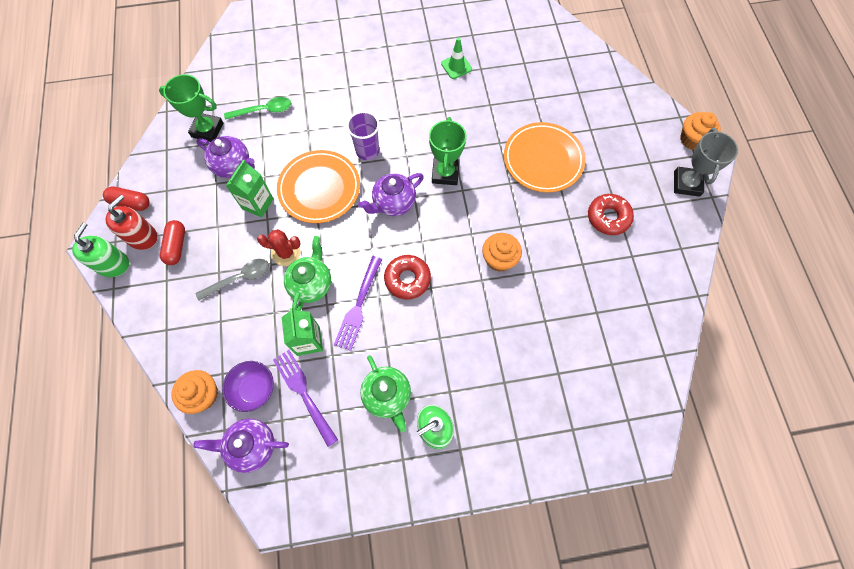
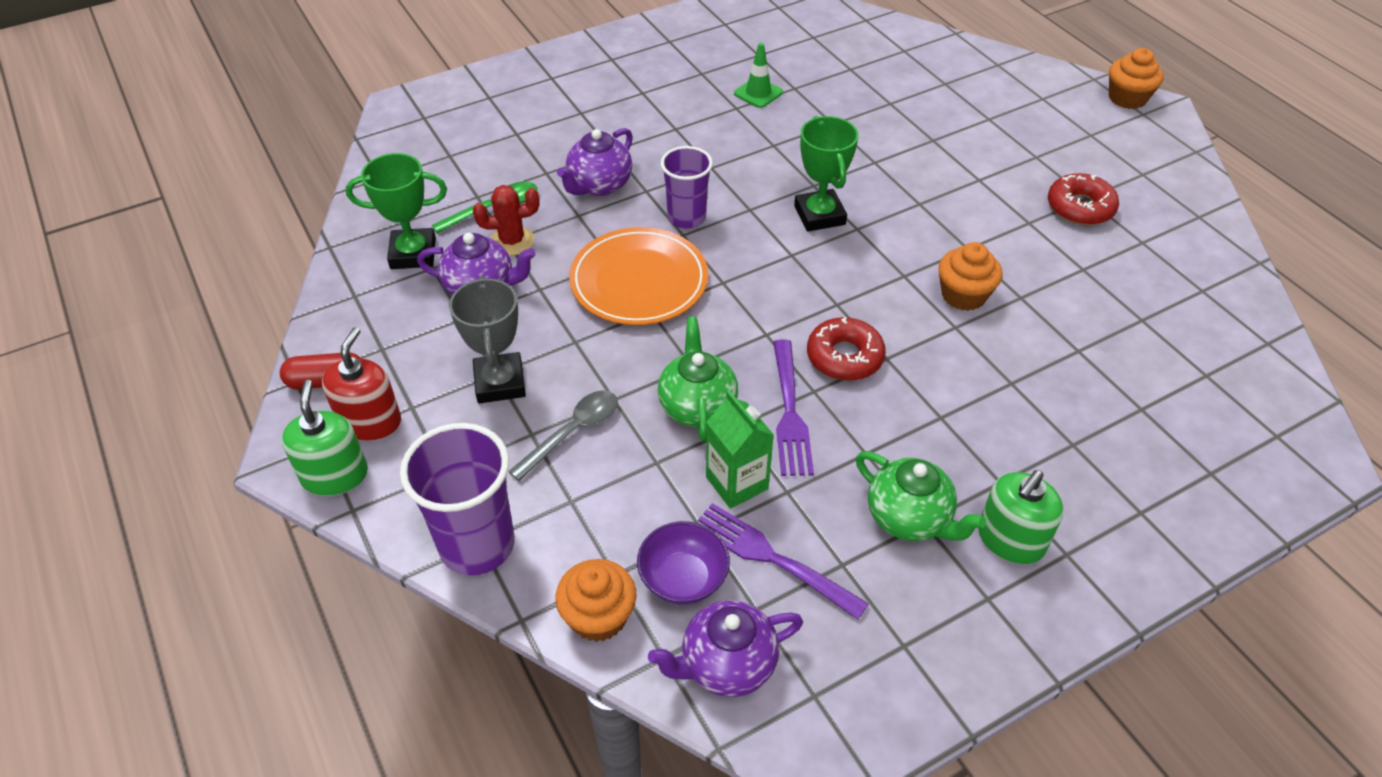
camera: 20 degrees left, 20 degrees down
(163, 331) = (477, 545): none -> purple cup
(176, 246) = (439, 418): red capsule -> none
(257, 204) = (549, 326): green carton -> none
(286, 253) = (632, 376): red cactus -> red cactus (512, 241)
(393, 203) = (765, 270): purple teapot -> purple teapot (599, 185)
(543, 159) = (947, 166): orange plate -> none
(686, 184) = (1154, 145): grey trophy -> grey trophy (500, 383)

